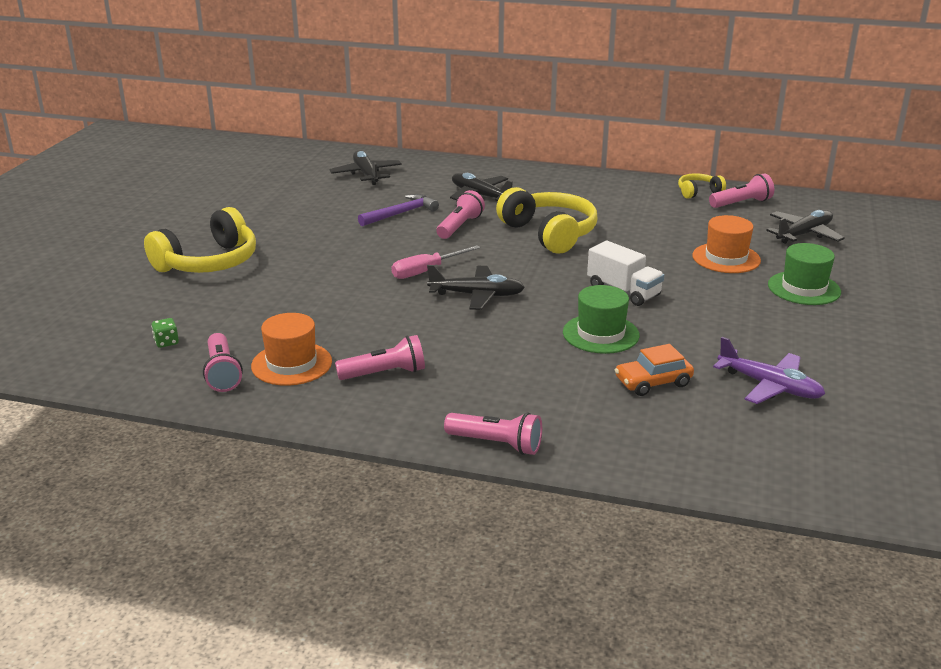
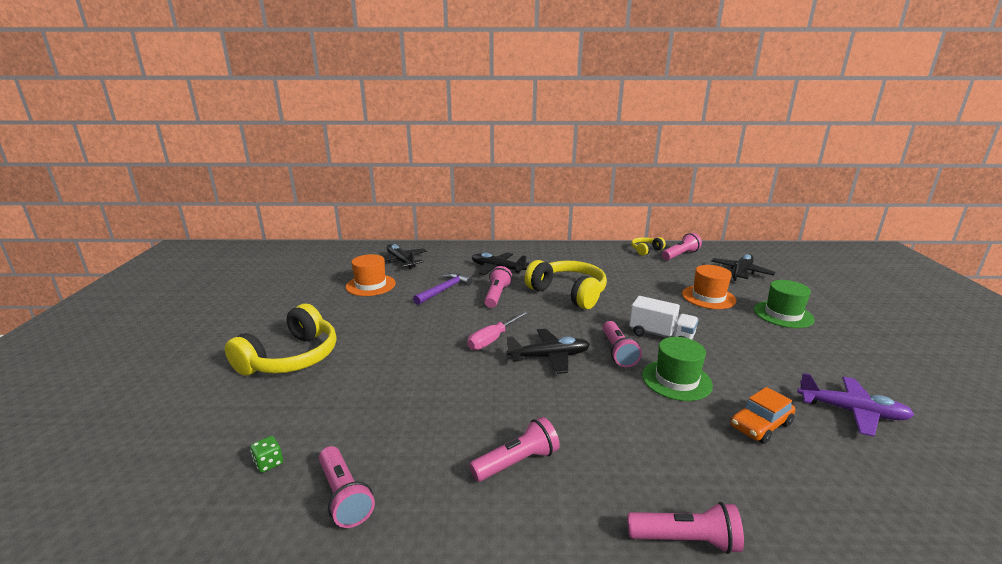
camera: 15 degrees left, 5 degrees down
(291, 364) = (416, 467): orange hat -> orange hat (371, 285)
(558, 300) = (618, 352): none -> pink flashlight

